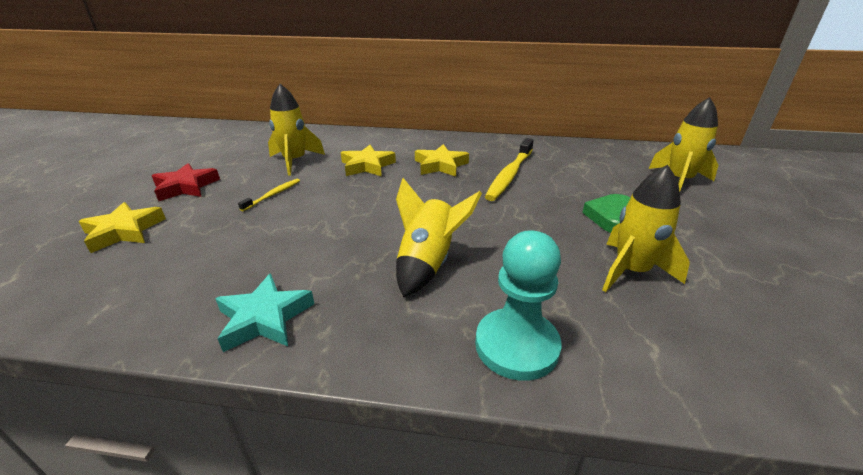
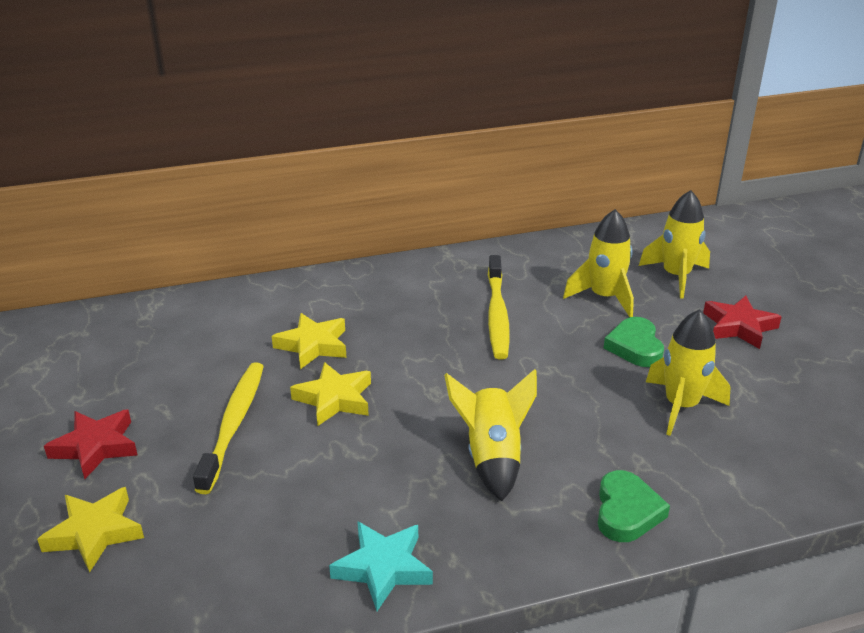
camera: 25 degrees left, 0 degrees up
(273, 195) = (233, 424): yellow toothbrush -> yellow toothbrush, size x1.94
(295, 161) = (206, 364): yellow rocket -> yellow rocket (604, 297)
(440, 165) = (405, 320): yellow star -> yellow star (334, 399)
(516, 346) = (626, 512): turquoise pawn -> green heart
(725, 225) = (739, 327): none -> red star

